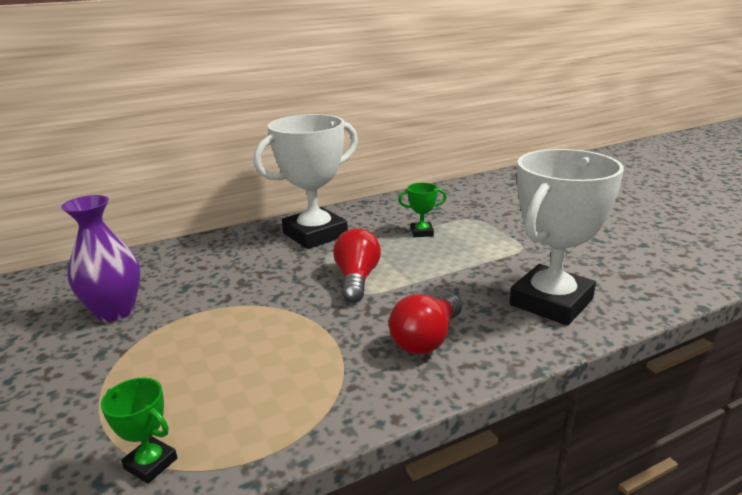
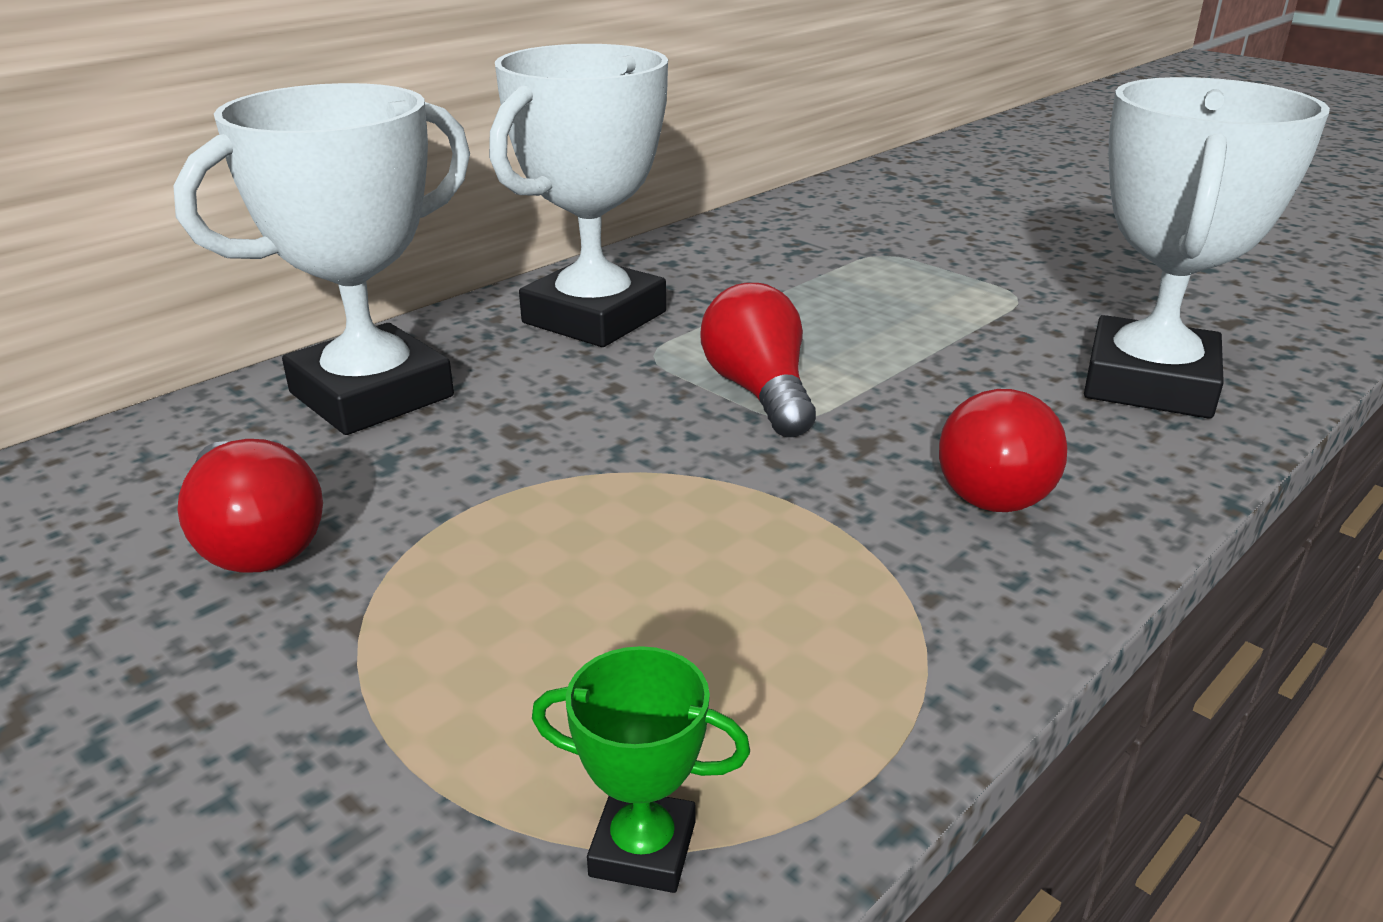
camera: 20 degrees left, 5 degrees up
(115, 311) = (255, 540): purple vase -> red light bulb
(201, 257) = (371, 394): none -> white trophy
(422, 232) = (810, 290): green trophy -> none

